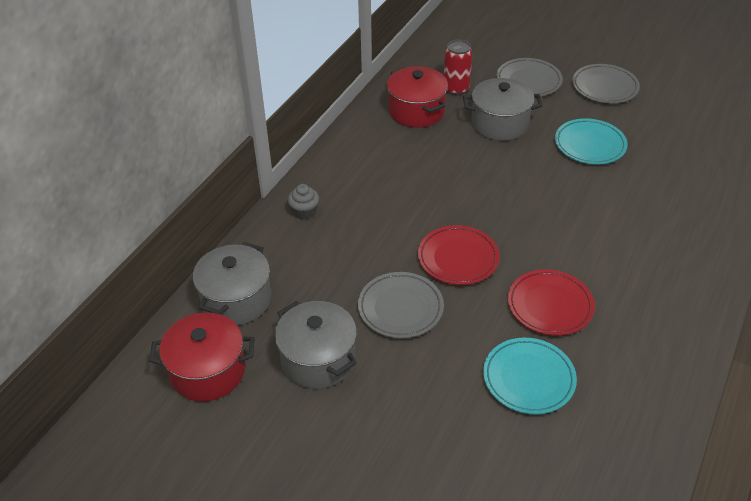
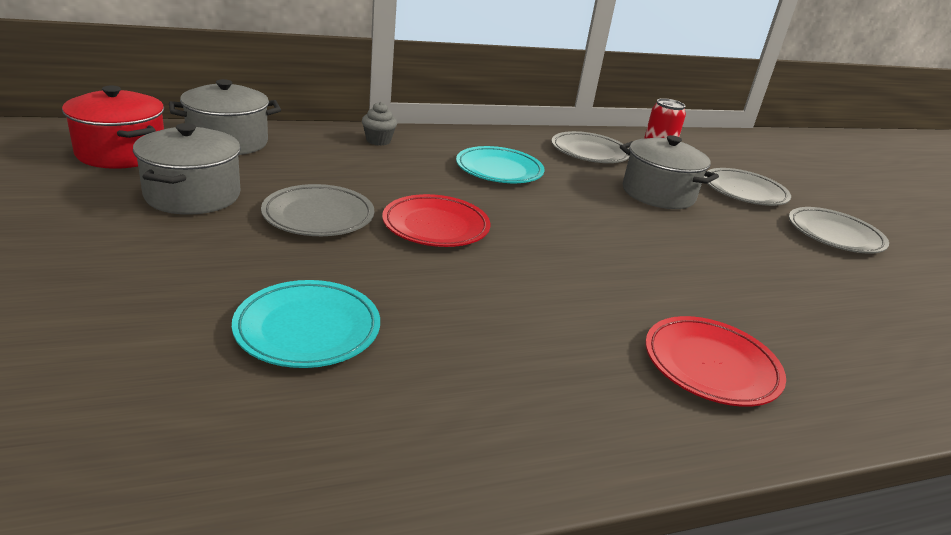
camera: 40 degrees right, 15 degrees down
(416, 111) = (589, 152): red pot -> grey plate
(550, 305) = (451, 305): red plate -> red plate (710, 366)
(589, 145) = (737, 253): turquoise plate -> turquoise plate (499, 170)

